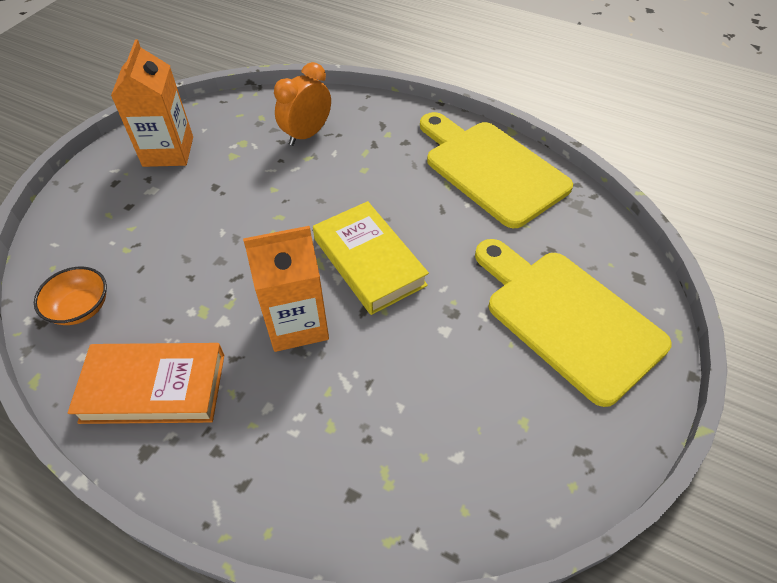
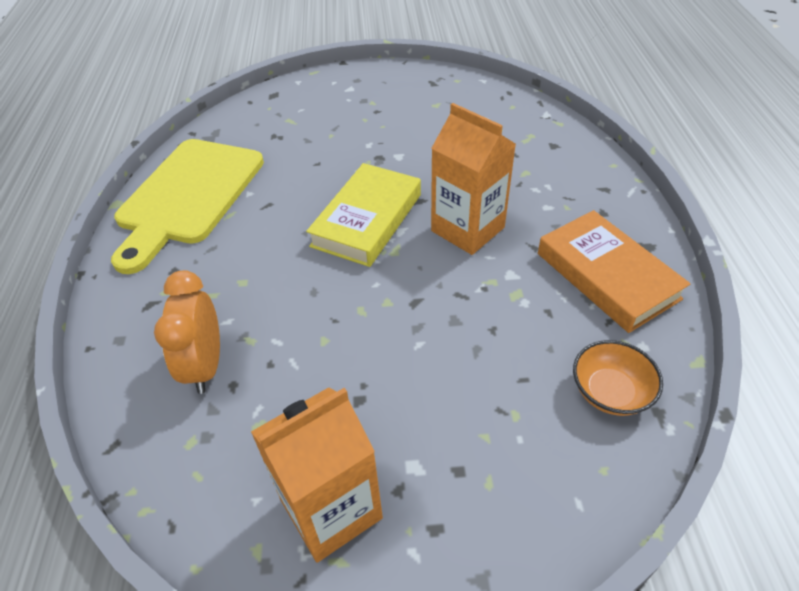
camera: 120 degrees left, 5 degrees down
(307, 134) = (205, 366): orange clock -> orange clock turned 75 degrees clockwise
(567, 318) = (338, 111): yellow cutting board -> none

